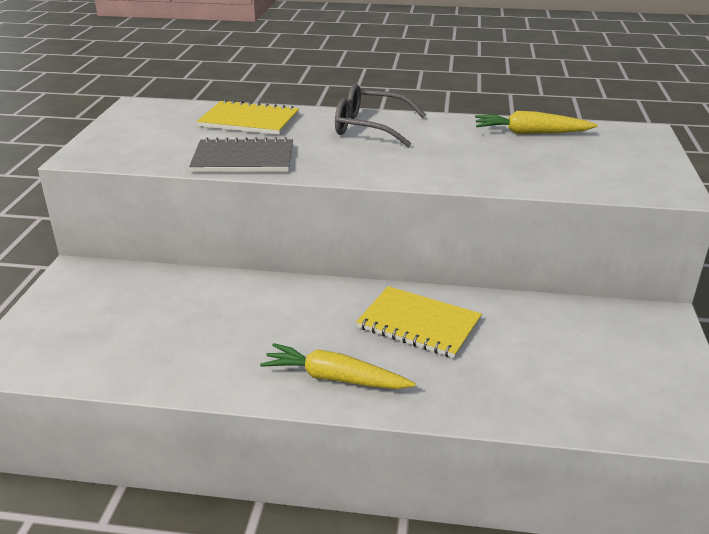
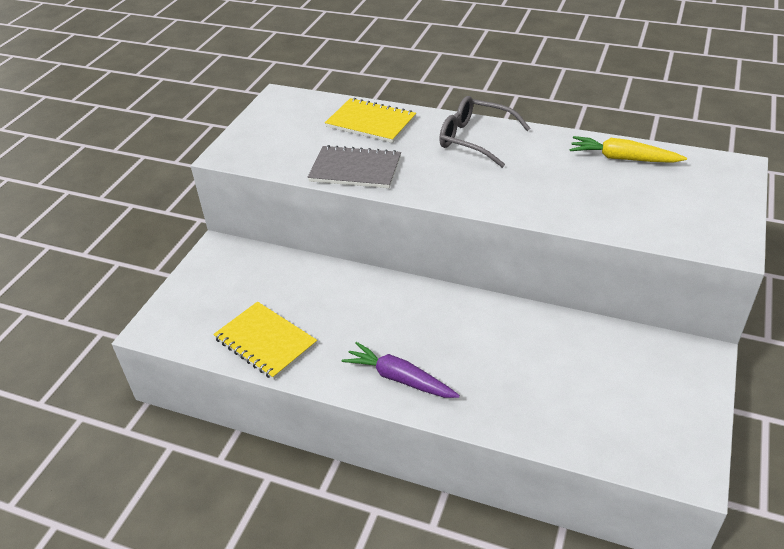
camera: 15 degrees right, 10 degrees up
(335, 378) = (399, 378): yellow carrot -> purple carrot
(419, 324) = (482, 335): yellow notebook -> yellow notebook (265, 342)

